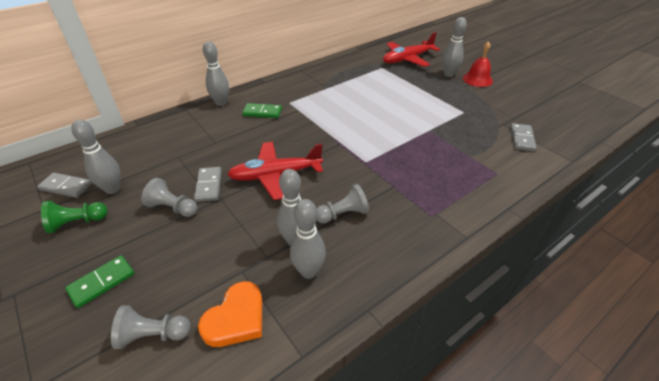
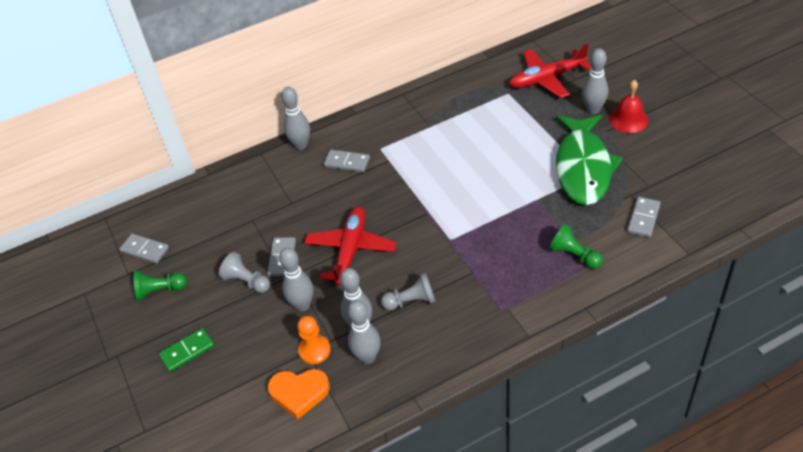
camera: 15 degrees right, 5 degrees up
(113, 189) = (189, 256): grey bowling pin -> grey bowling pin (302, 305)
(153, 335) = (231, 400): grey pawn -> none
(236, 318) = (299, 393): orange heart -> orange heart turned 45 degrees clockwise
(249, 269) = (314, 350): none -> orange pawn
(262, 112) = (347, 162): green domino -> grey domino
(275, 175) = (351, 250): red plane -> red plane turned 105 degrees clockwise
(457, 108) = (583, 167): none -> green fish
(479, 168) = (574, 255): none -> green pawn

